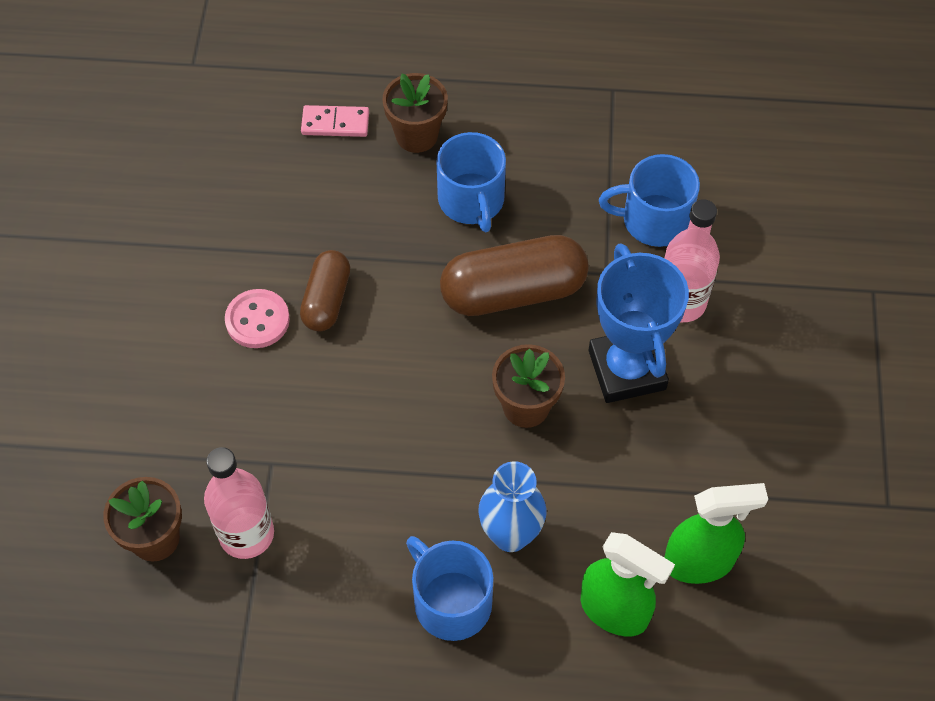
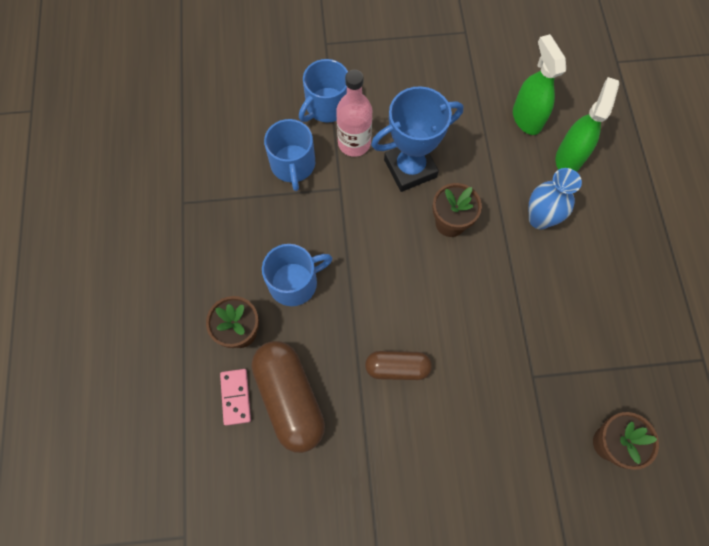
camera: 100 degrees left, 10 degrees up
(246, 534) = (588, 380): pink bottle -> none
(257, 320) = (424, 414): pink button -> none
(451, 602) = (592, 245): blue mug -> blue mug (326, 106)
(513, 292) = (365, 243): brown capsule -> brown capsule (290, 398)

